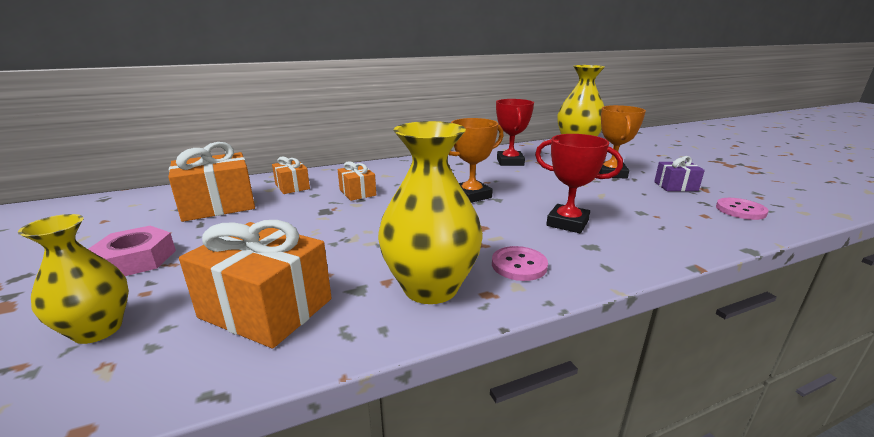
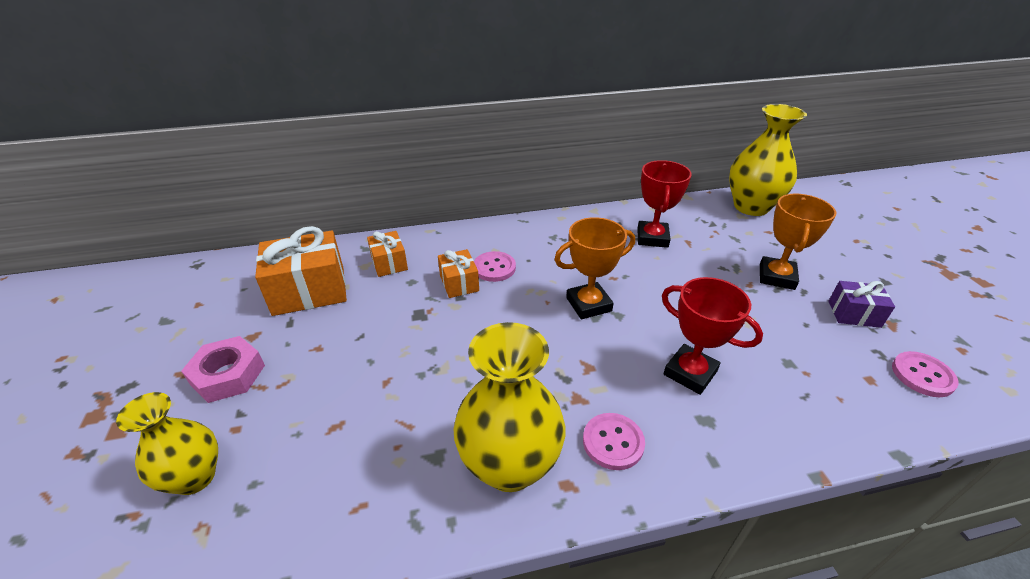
camera: 10 degrees right, 15 degrees up
(266, 308) = (344, 471): orange gift -> none
(386, 183) = (494, 268): none -> pink button

